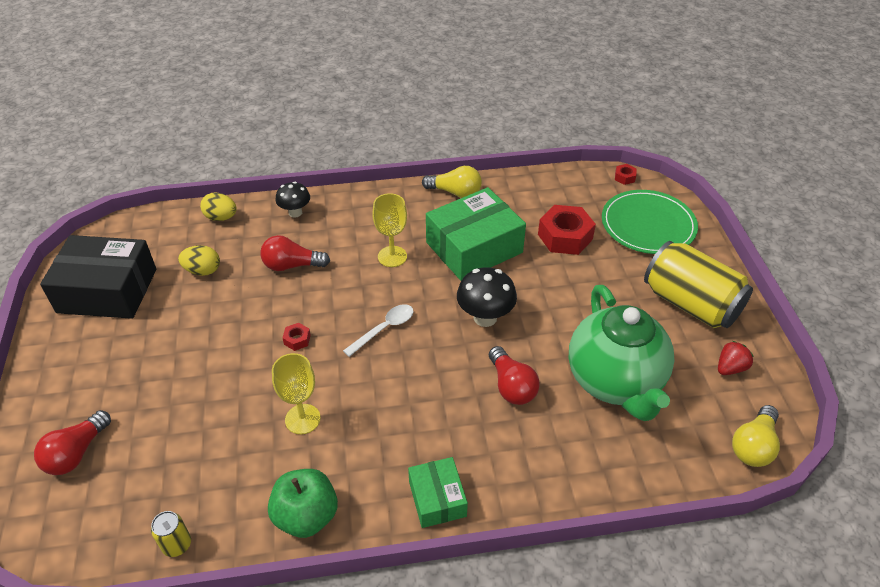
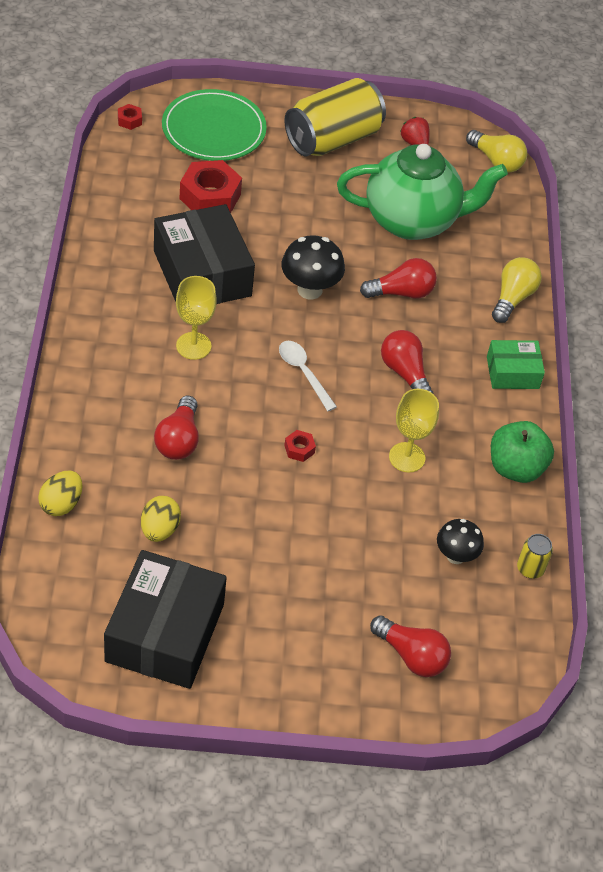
camera: 85 degrees left, 5 degrees up
(295, 212) = (80, 425): black mushroom -> black mushroom (455, 556)
(407, 403) = (405, 373): none -> red light bulb
(455, 192) = (100, 267): yellow light bulb -> yellow light bulb (512, 298)
(474, 247) = (202, 273): green box -> black box

